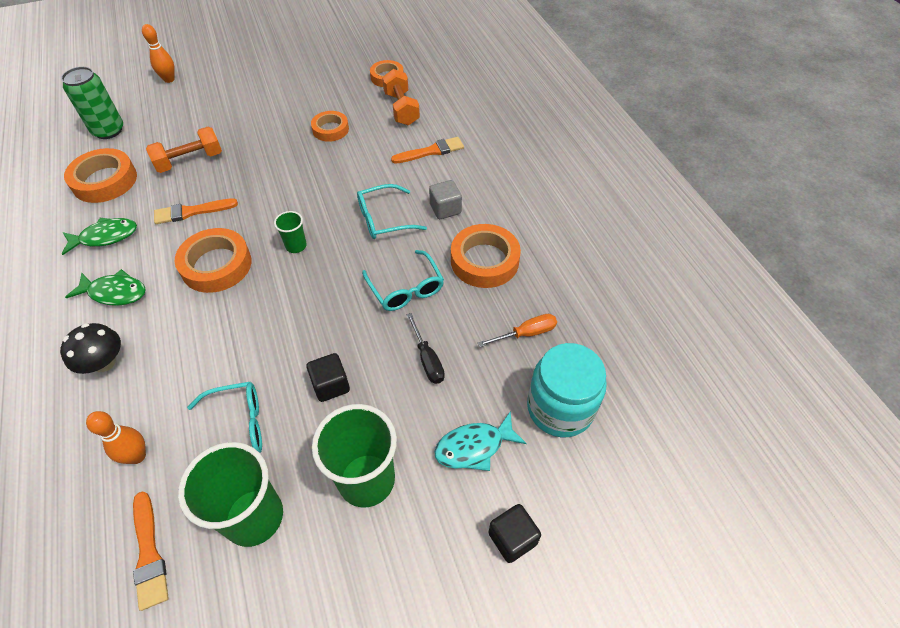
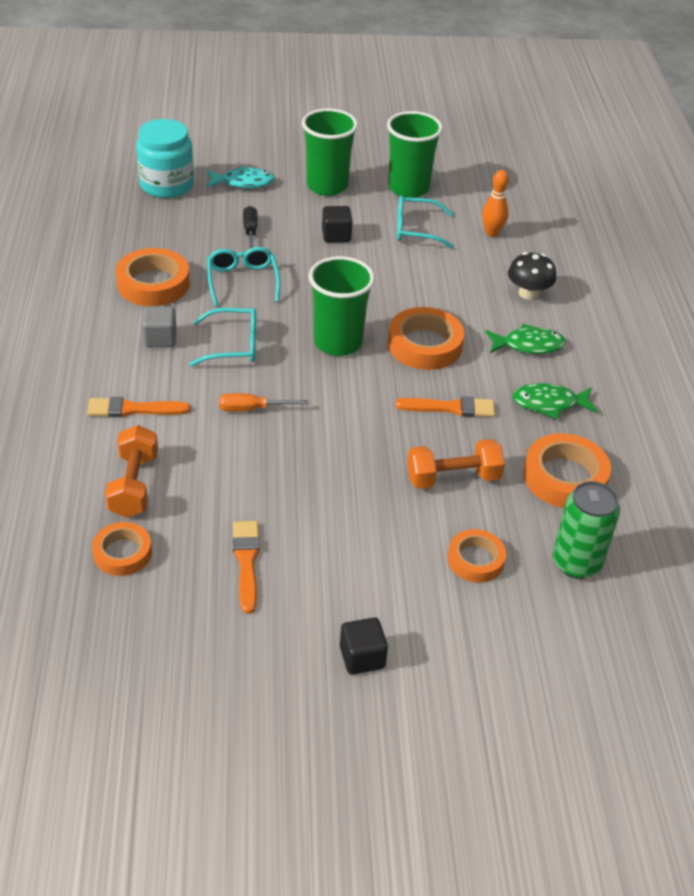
camera: 165 degrees left, 10 degrees down
(114, 292) = (528, 345): green fish -> green fish turned 150 degrees clockwise
(149, 554) = (479, 189): orange brush -> orange brush (246, 562)
(169, 79) = (490, 653): orange bowling pin -> none
(296, 246) = (338, 342): green cup -> green cup, size x2.07
(330, 129) = (250, 477): orange tape -> orange tape (475, 560)
(512, 538) = (244, 145): black cube -> black cube (362, 657)
(526, 333) = (157, 227): orange screwdriver -> orange screwdriver (252, 409)

